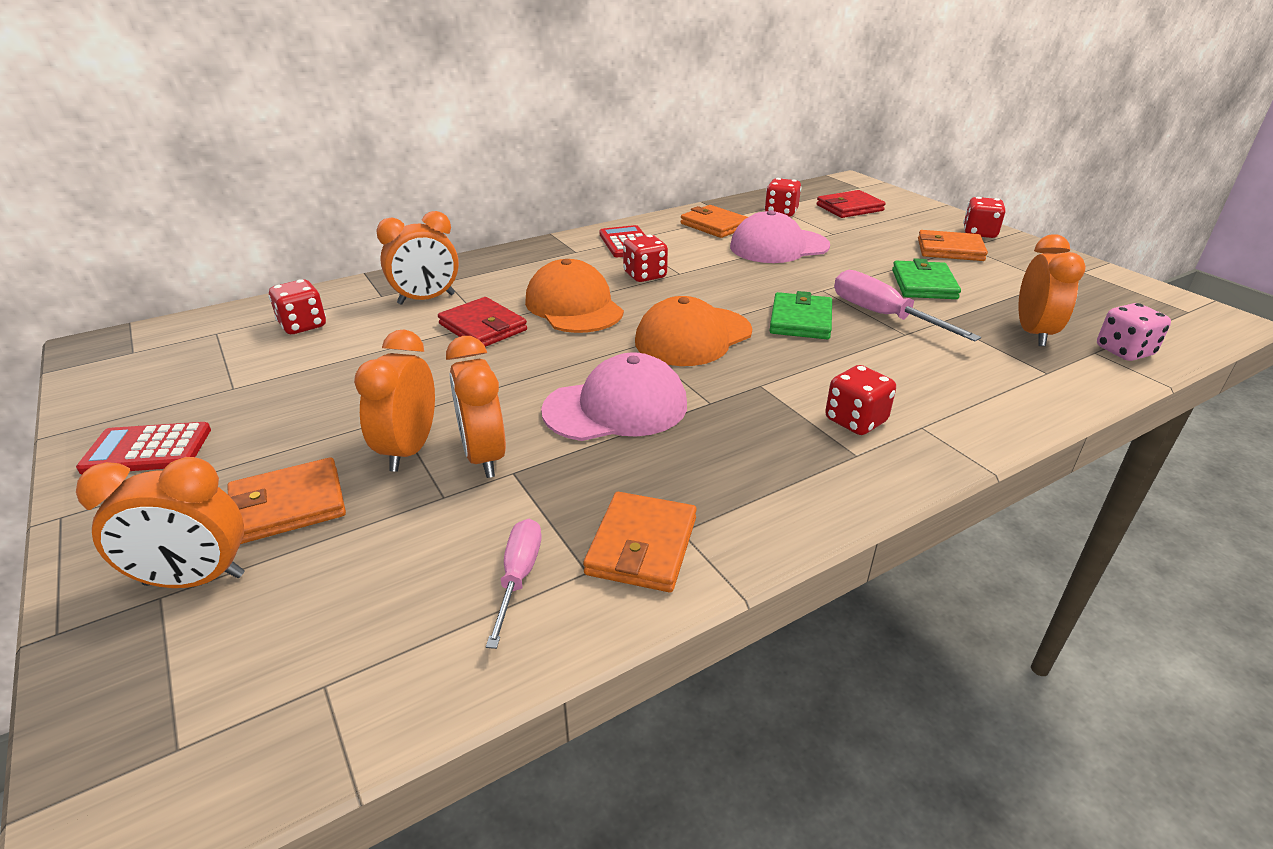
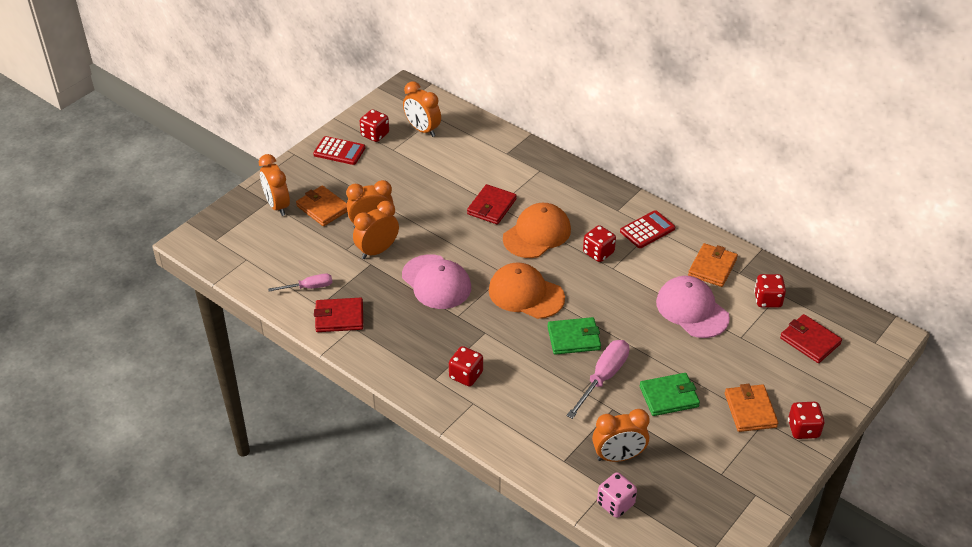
camera: 70 degrees right, 10 degrees up
(147, 450) = (339, 151): red calculator -> red calculator turned 135 degrees clockwise
(303, 325) = (458, 141): red dice -> red dice (375, 135)
(426, 299) = (512, 172): orange clock -> orange clock (422, 129)
(642, 546) = (339, 317): orange wallet -> red wallet

